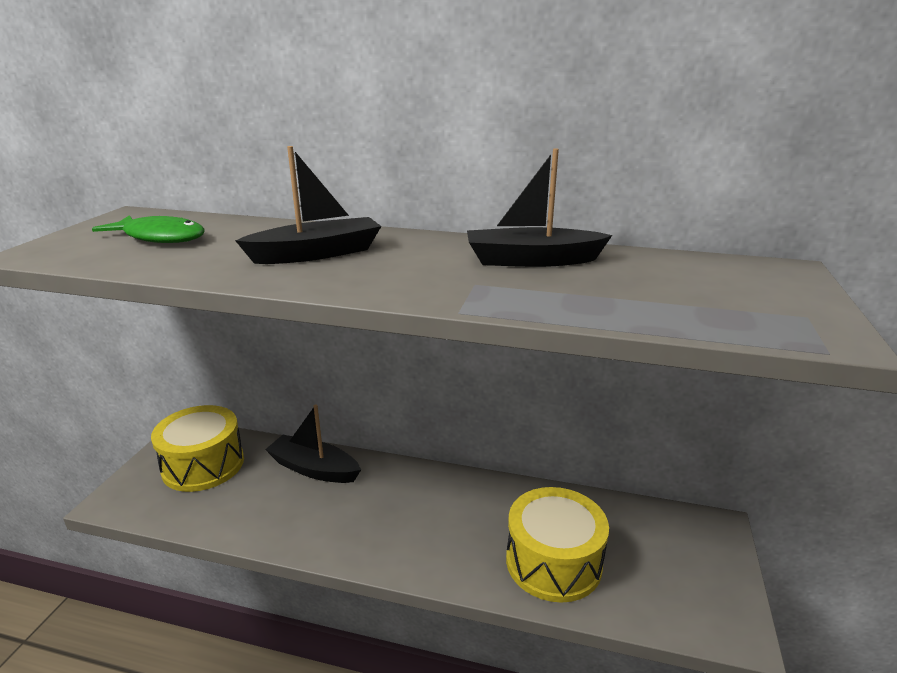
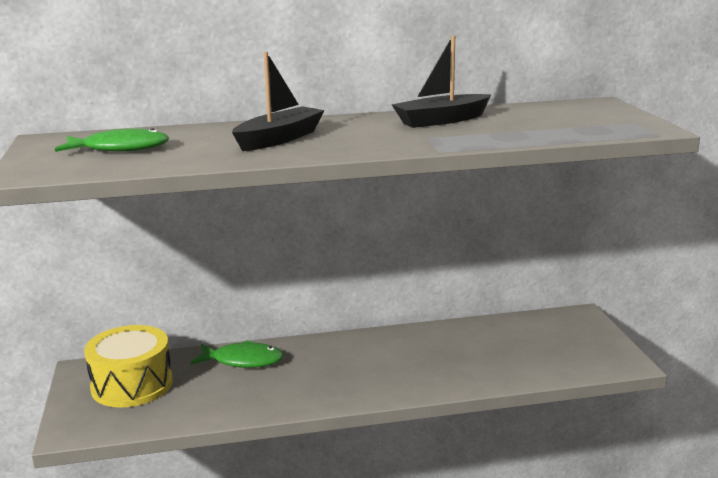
camera: 25 degrees left, 5 degrees down
(314, 469) = (243, 361): black boat -> green fish
(553, 562) = (488, 363): yellow drum -> none

